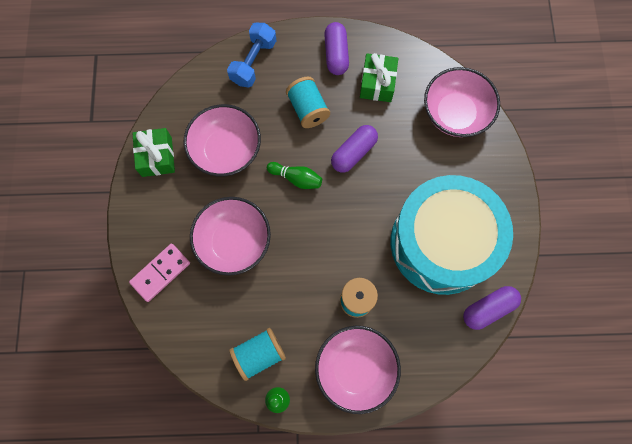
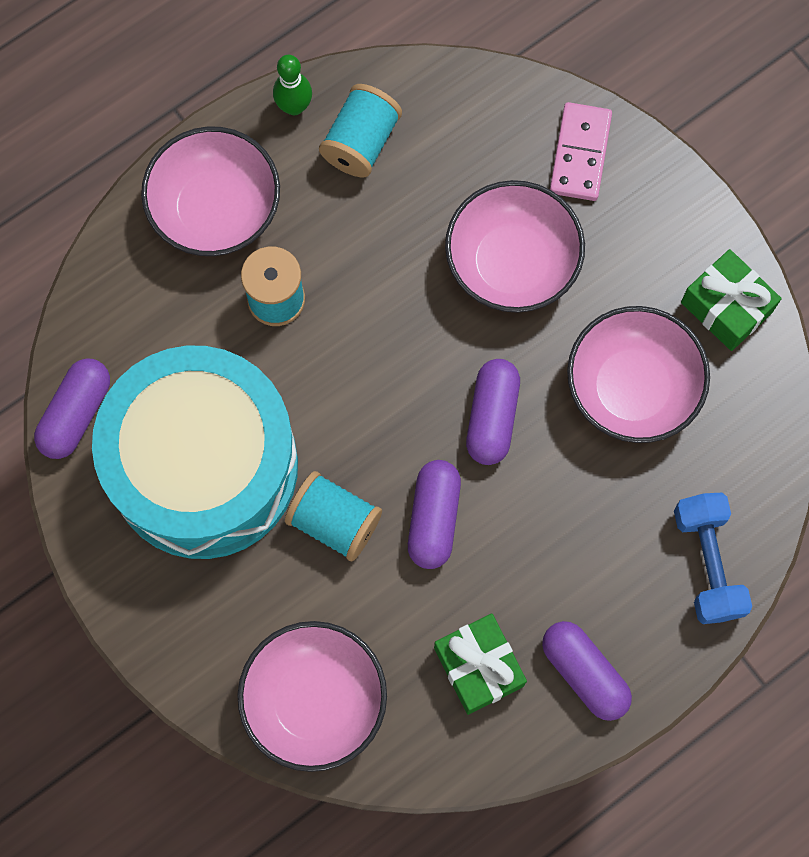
camera: 145 degrees right, 0 degrees up
(296, 178) = (492, 417): green bowling pin -> purple capsule
(308, 109) = (558, 541): turquoise spool -> turquoise spool (334, 522)

